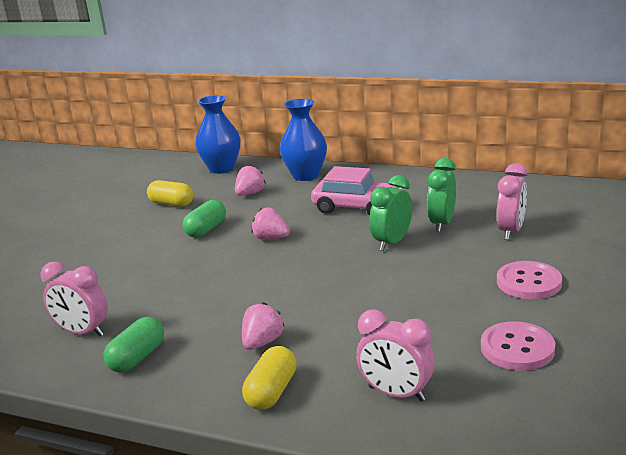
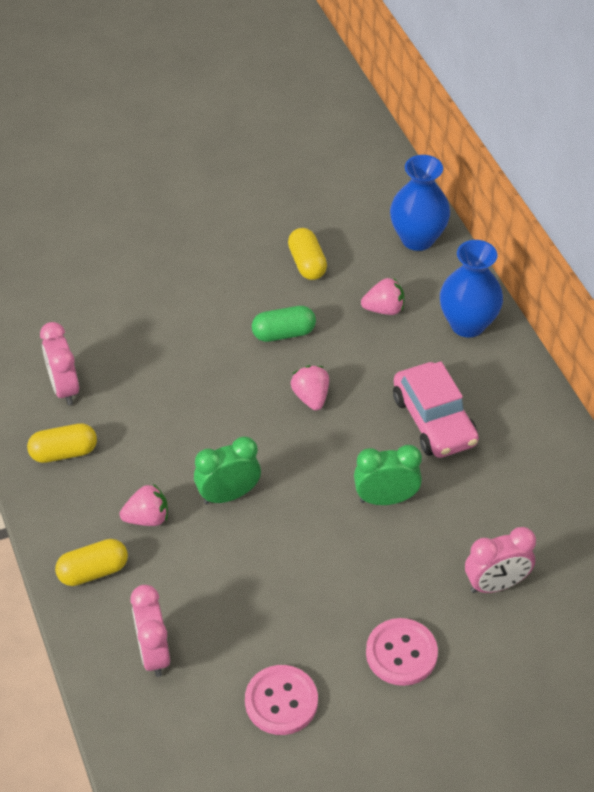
camera: 45 degrees right, 25 degrees up
(137, 358) = (64, 452): green capsule -> yellow capsule
(442, 224) = (461, 516): green clock -> green clock (228, 495)

